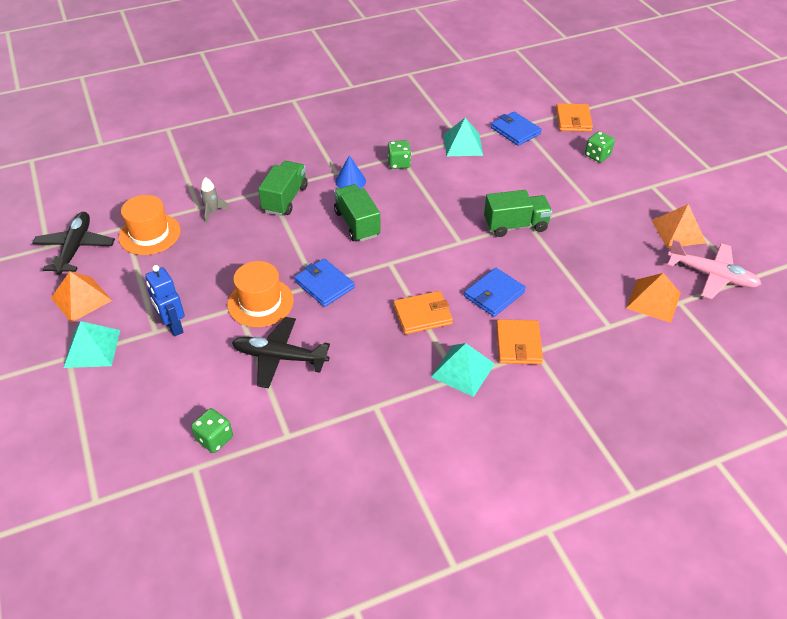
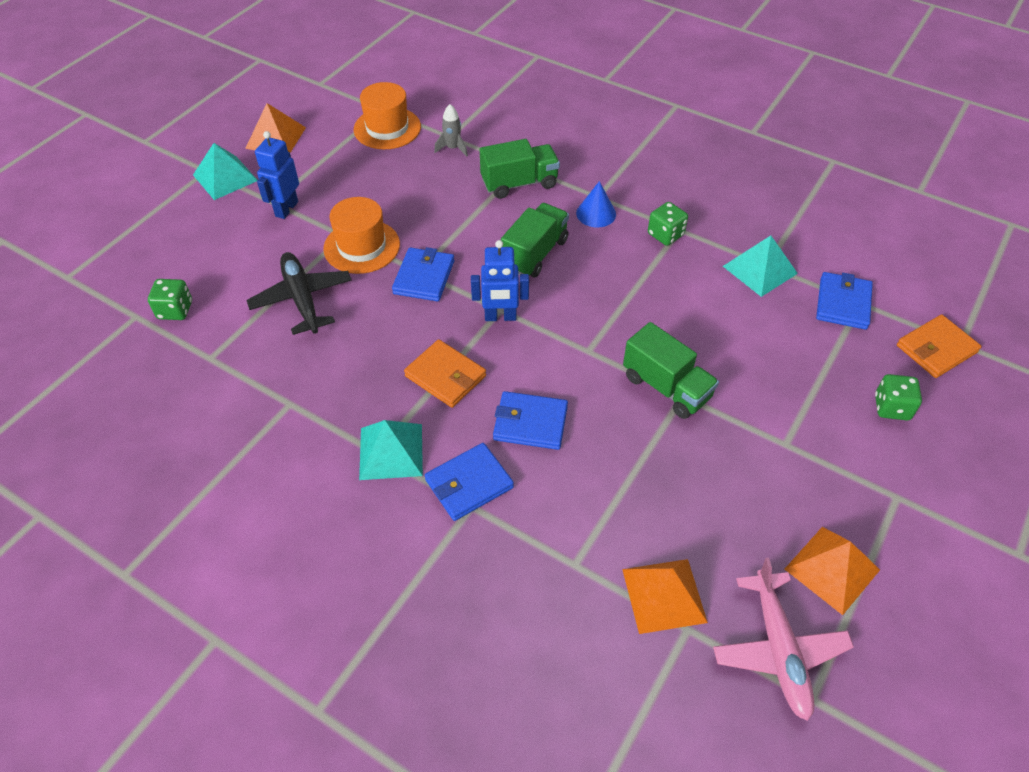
camera: 55 degrees right, 5 degrees up
(75, 248) = (331, 99): black plane -> none
(396, 266) = (500, 317): none -> blue robot
(518, 344) = (469, 484): orange wallet -> blue wallet

